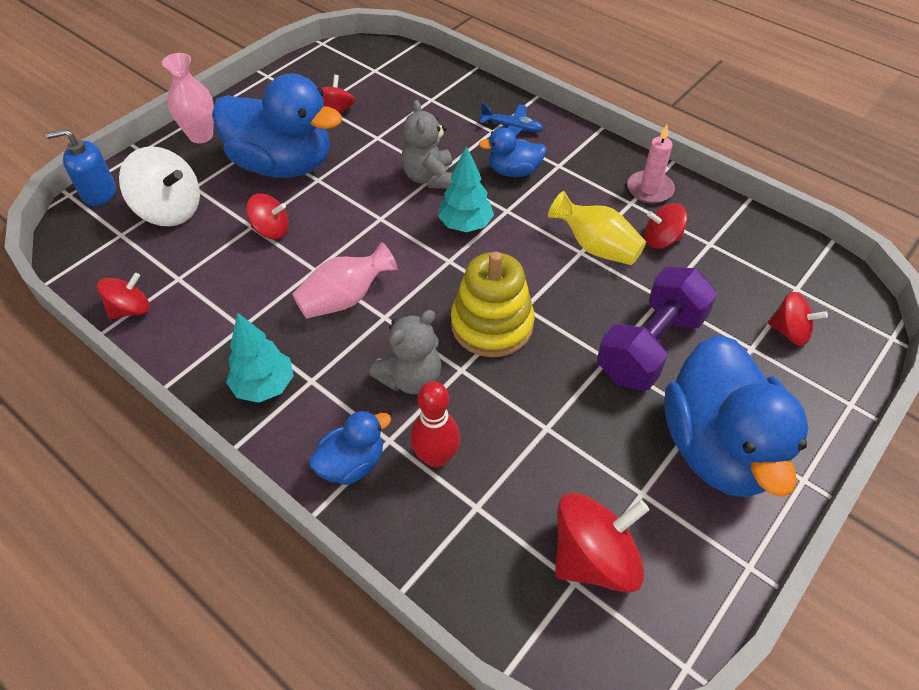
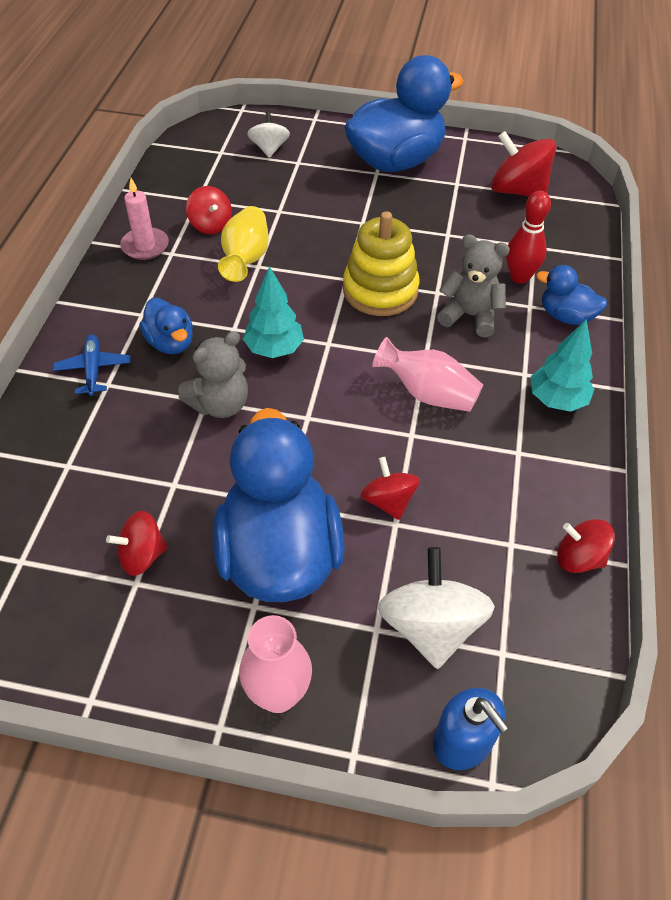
camera: 120 degrees left, 0 degrees up
(650, 346) = (334, 205): purple dumbbell -> none
(789, 332) = (269, 149): red spinning top -> white spinning top

